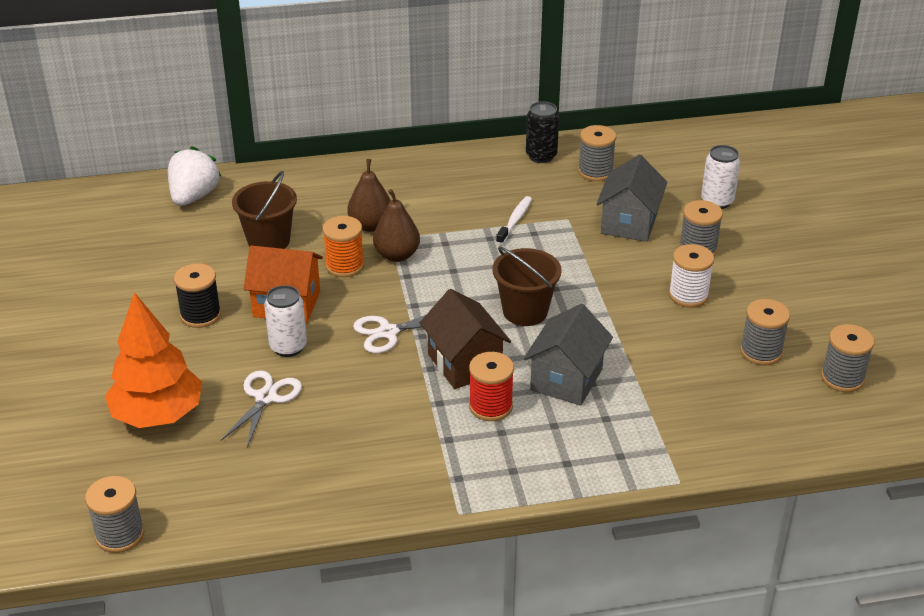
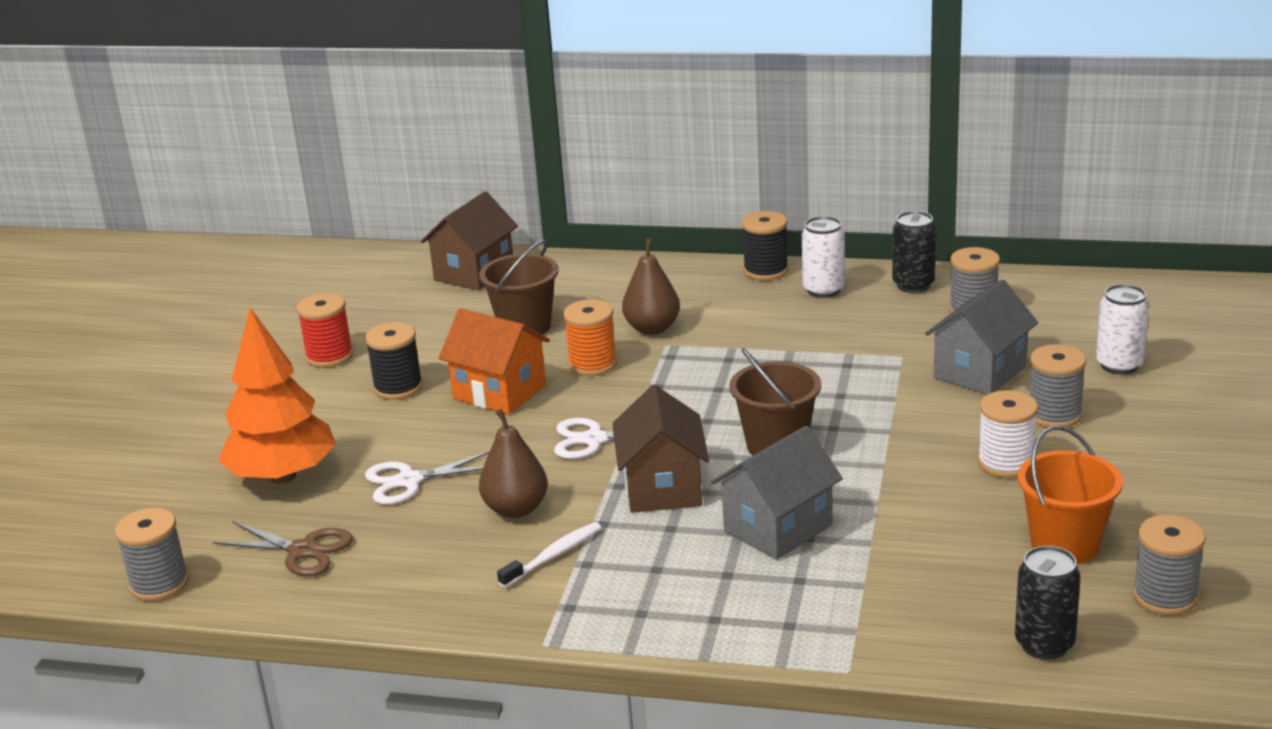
camera: 25 degrees right, 10 degrees down
(194, 196) = (474, 273): white strawberry -> brown house
(220, 478) = (302, 551): none -> brown scissors
(266, 397) = (409, 481): white scissors -> white scissors turned 150 degrees counterclockwise
(288, 347) = (470, 435): white can -> white can (823, 290)
(397, 255) = (661, 363): brown pear -> brown pear (516, 509)
(426, 160) = (766, 271): none -> black spool
(490, 406) = (662, 539): red spool -> red spool (329, 356)
(515, 220) = (832, 348): white toothbrush -> white toothbrush (554, 556)
(761, 352) = (1065, 545): grey spool -> orange bucket
(790, 431) = (1044, 644): none -> black can

